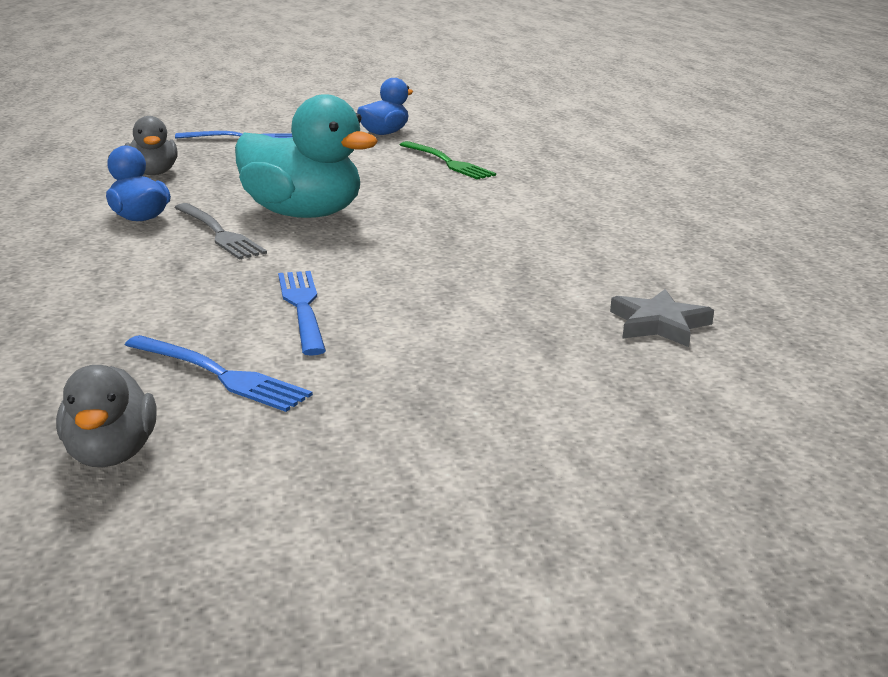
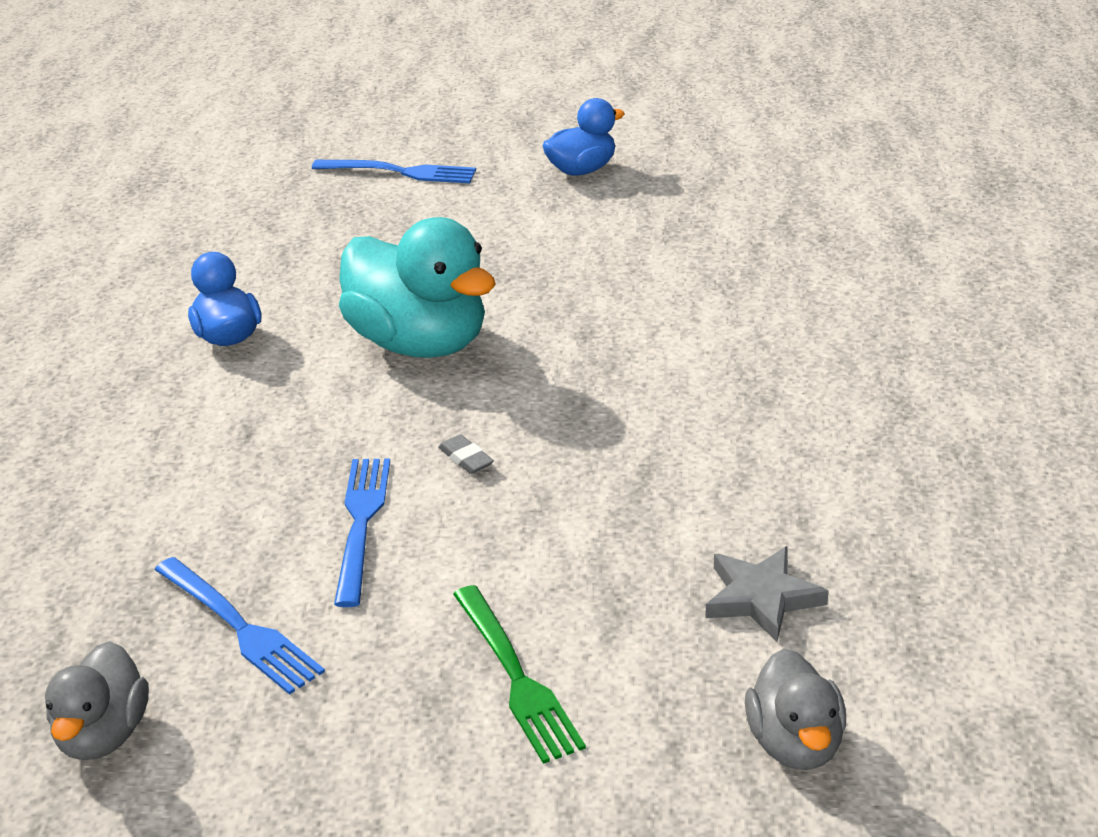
camera: 15 degrees right, 10 degrees up
(153, 173) = (267, 244): grey duck -> grey duck (794, 744)
(219, 233) = (310, 374): grey fork -> none
(373, 268) = (465, 458): none -> grey eraser
(448, 162) = (640, 243): green fork -> green fork (517, 678)

